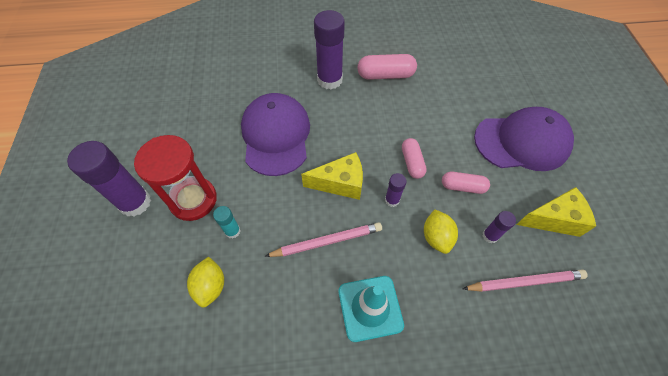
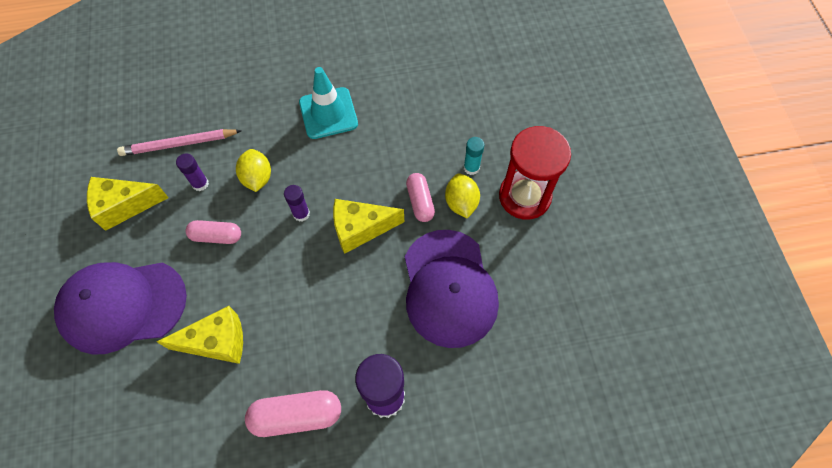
camera: 175 degrees right, 5 degrees up
(135, 202) = (587, 189): purple glue stick -> none
(211, 286) = (477, 119): yellow lemon -> yellow lemon (461, 203)
(327, 241) = (371, 165): pink pencil -> none
(412, 162) = (272, 263): pink capsule -> pink capsule (420, 202)
(445, 115) = (217, 342): none -> yellow cheese

